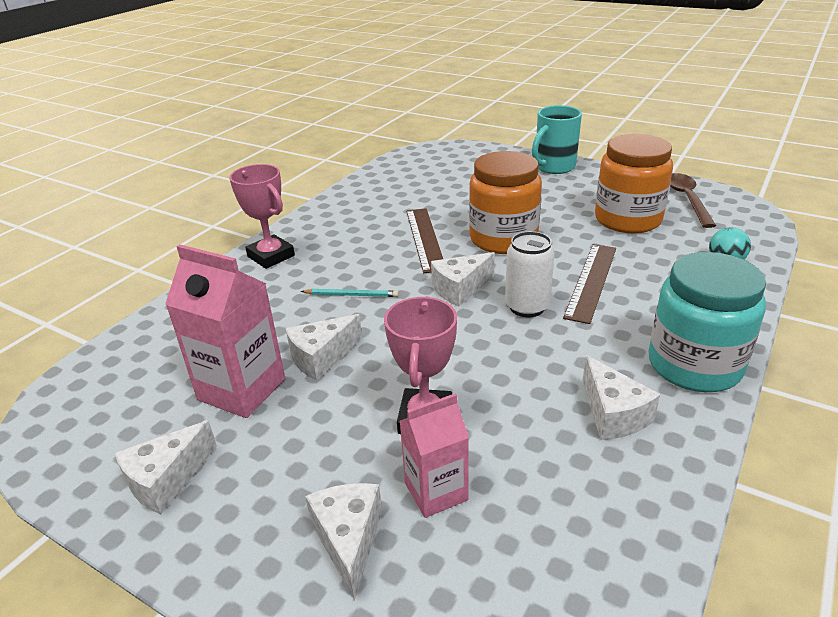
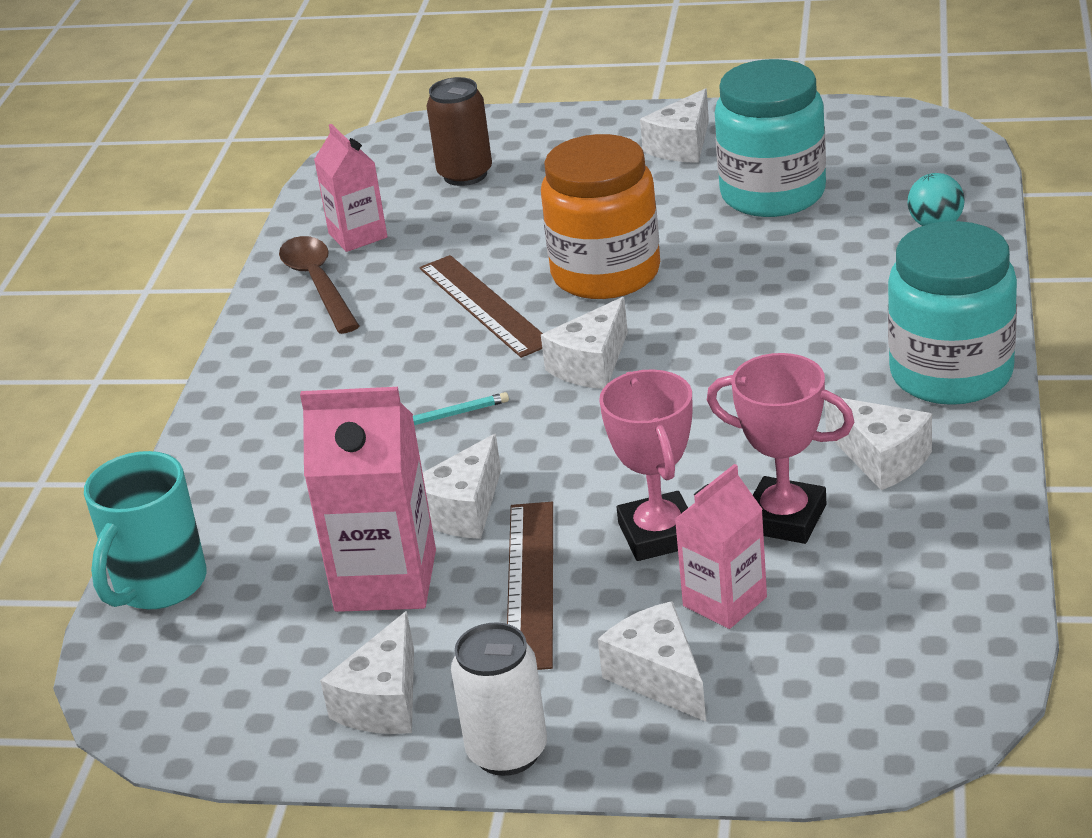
camera: 20 degrees left, 0 degrees up
(271, 256) = (255, 399): pink trophy -> pink trophy (784, 518)
(389, 188) = (358, 235): none -> pink carton
(464, 172) = (465, 174): none -> brown can
(527, 307) = (702, 362): white can -> white can (507, 752)
(553, 167) = (610, 130): turquoise mug -> turquoise mug (158, 586)
(588, 183) = (682, 145): none -> white cheese
(591, 281) = (769, 302): brown ruler -> brown ruler (530, 584)
(627, 219) = (773, 194): orange jar -> turquoise jar
(687, 199) = (844, 138): brown spoon -> brown spoon (318, 284)

